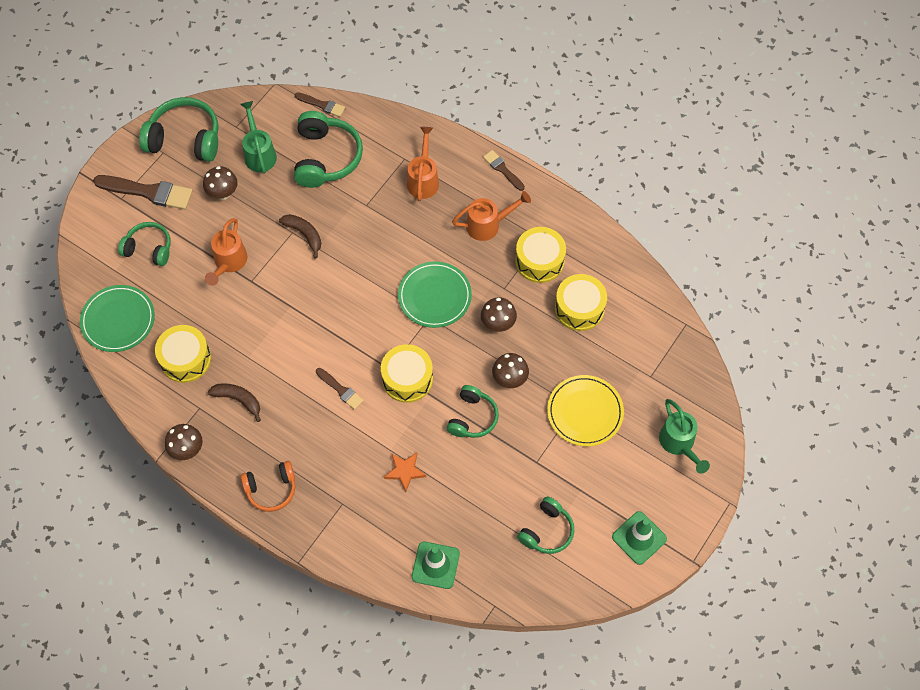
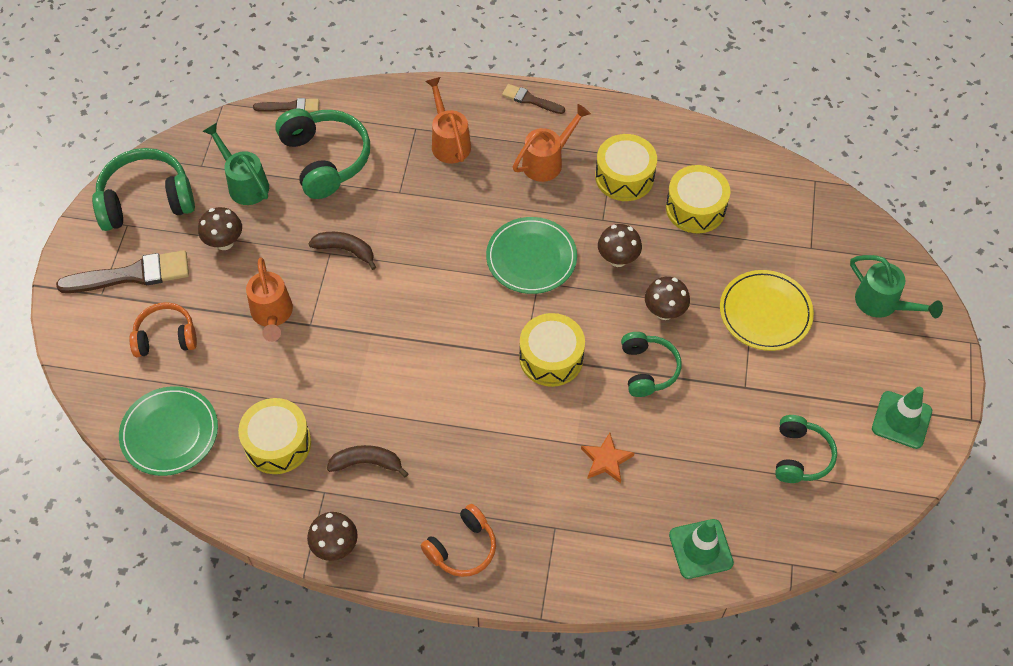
camera: 25 degrees left, 5 degrees down
(149, 248) = (166, 337): green headphones -> orange headphones
(340, 390) = (482, 401): brown brush -> none

